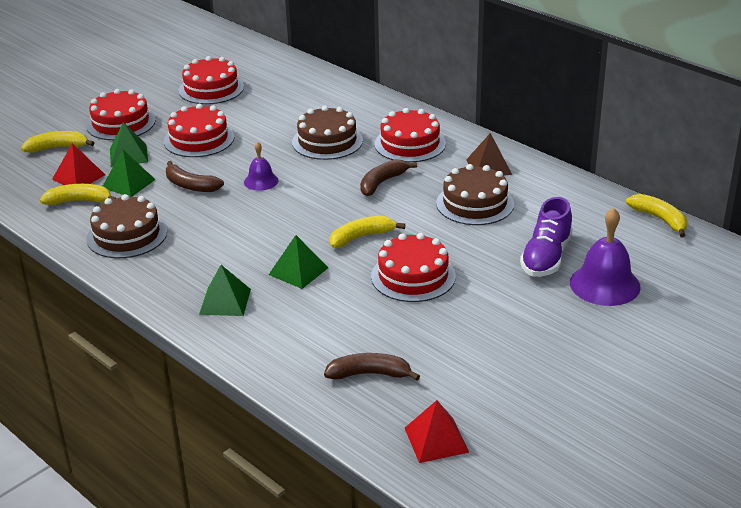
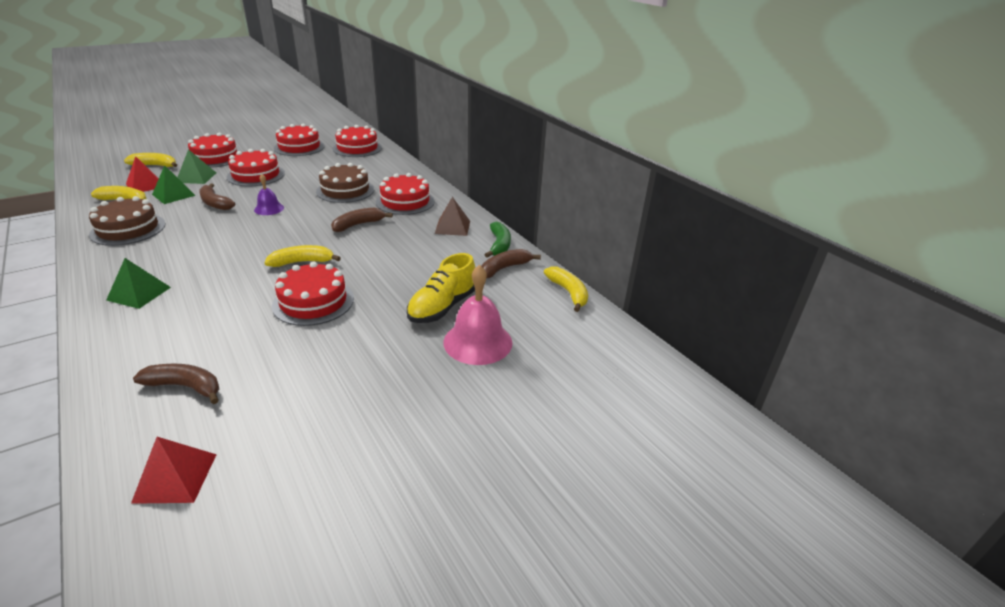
camera: 10 degrees right, 0 degrees up
(286, 78) = (357, 148): none -> red cake
(298, 271) = (224, 279): green pyramid -> none
(475, 203) = (418, 252): brown cake -> none
(546, 257) = (442, 307): purple shoe -> yellow shoe
(555, 180) = (499, 245): none -> green banana
(579, 205) = (504, 268): none -> brown banana
(604, 284) = (478, 342): purple bell -> pink bell

